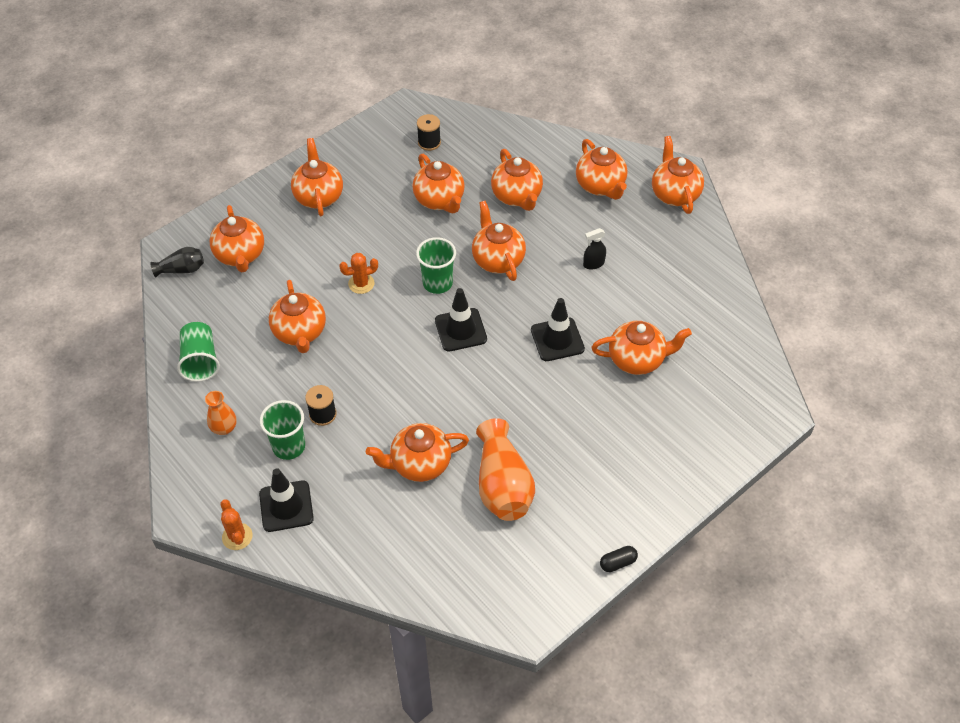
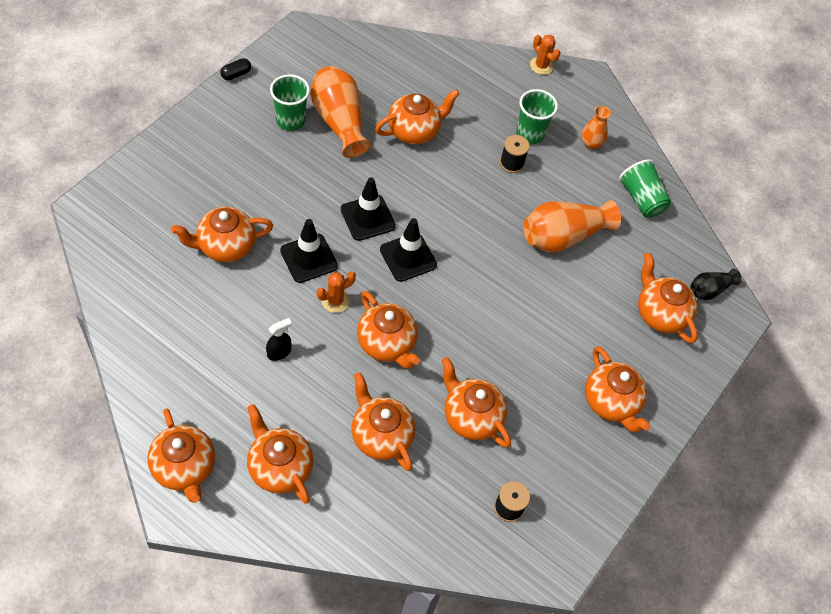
camera: 160 degrees right, 5 degrees up
(286, 506) = (513, 89): black traffic cone -> black traffic cone (368, 218)
(300, 332) = (563, 236): orange teapot -> orange vase
(361, 284) = (523, 296): orange cactus -> orange cactus (335, 300)
(437, 283) = (445, 307): green cup -> green cup (290, 120)

